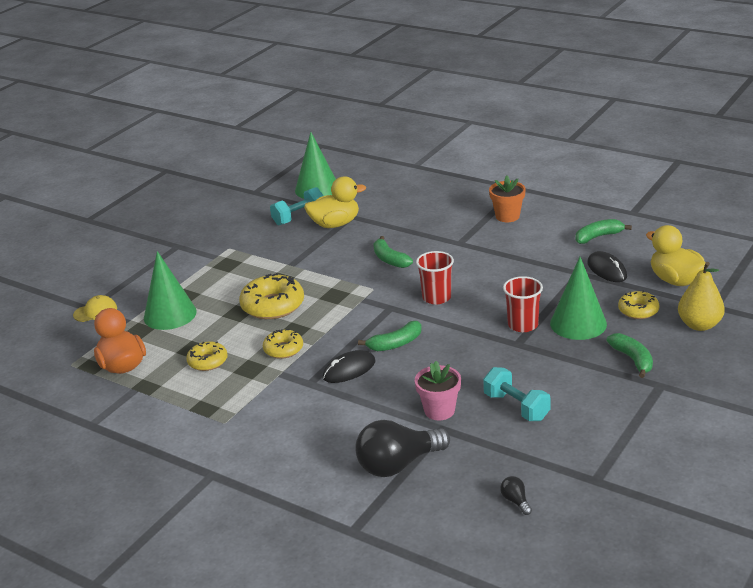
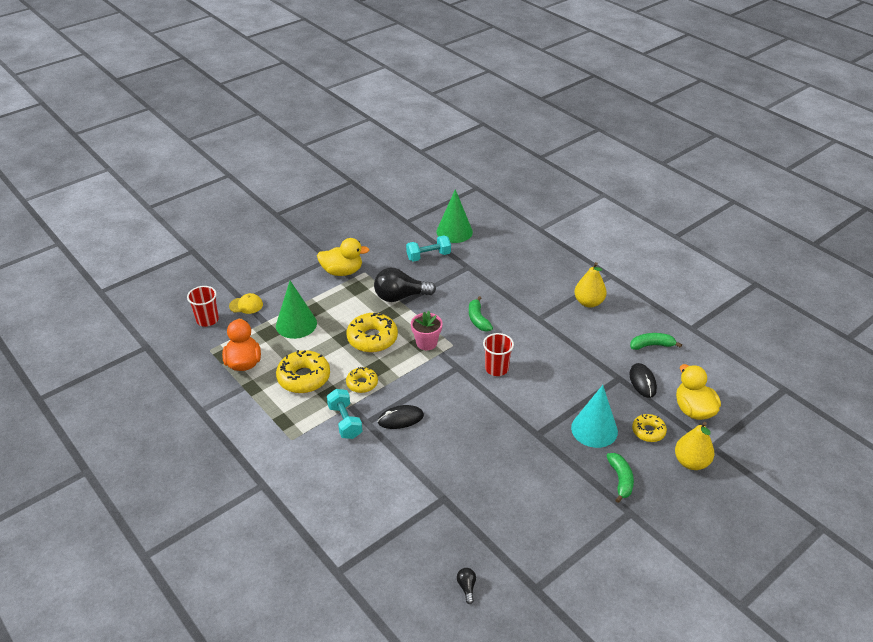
camera: 15 degrees right, 10 degrees up
(207, 361) = (304, 378): yellow donut -> yellow donut, size x1.68
(335, 224) = (452, 271): yellow duck -> yellow duck (342, 271)
(395, 344) = (445, 405): green banana -> none
(398, 464) = (396, 522): black light bulb -> black light bulb (400, 297)
(439, 410) = (449, 480): pink flower pot -> pink flower pot (426, 343)
(507, 216) = (588, 302): orange flower pot -> yellow pear
(516, 407) = (508, 496): turquoise dumbbell -> turquoise dumbbell (345, 421)
(523, 325) = (550, 417): red cup -> red cup (207, 320)
(578, 323) = (594, 429): green cone -> turquoise cone

